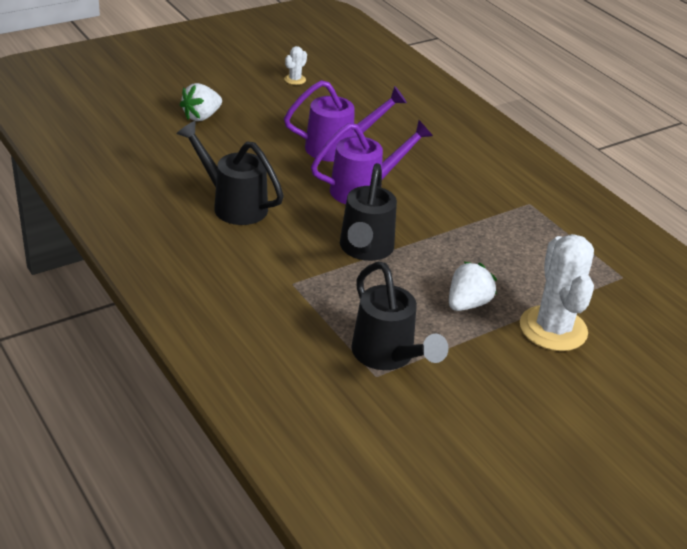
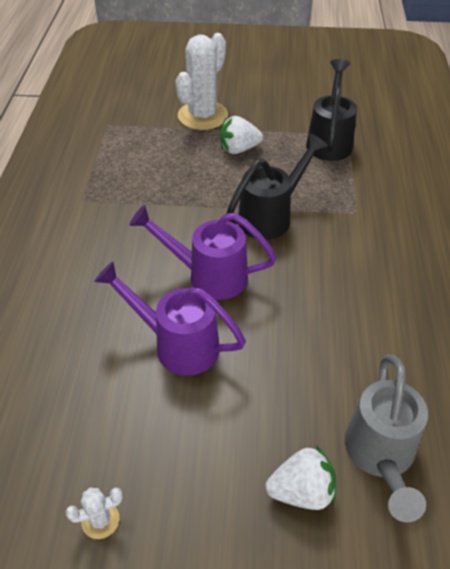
camera: 140 degrees left, 10 degrees up
(165, 141) = (380, 457): none -> grey watering can
(232, 204) = (355, 314): black watering can -> none

